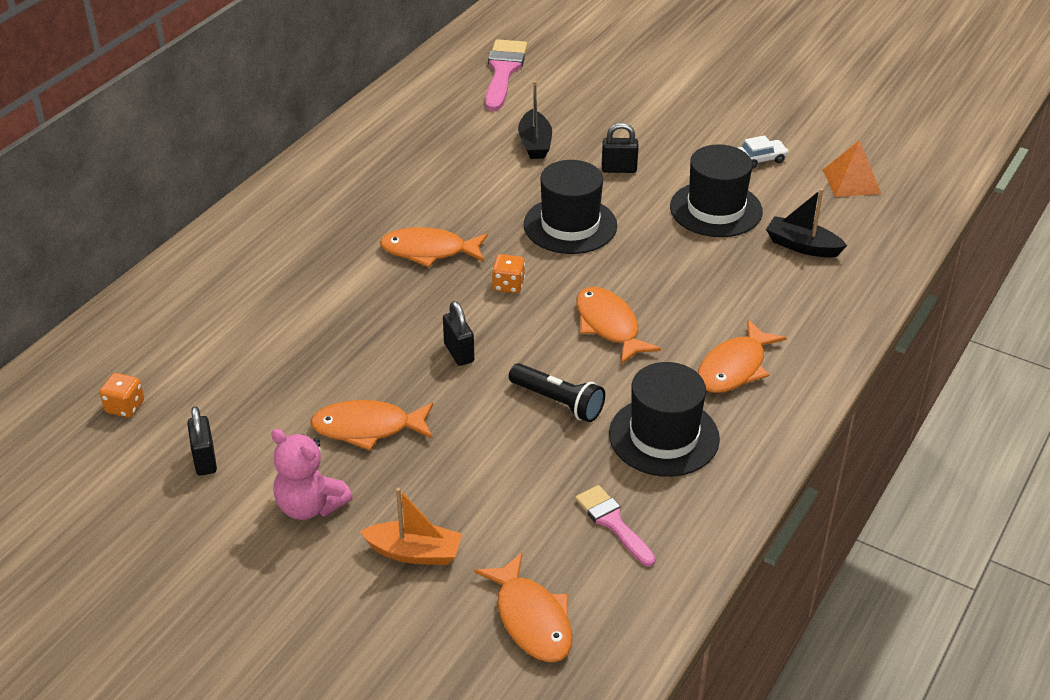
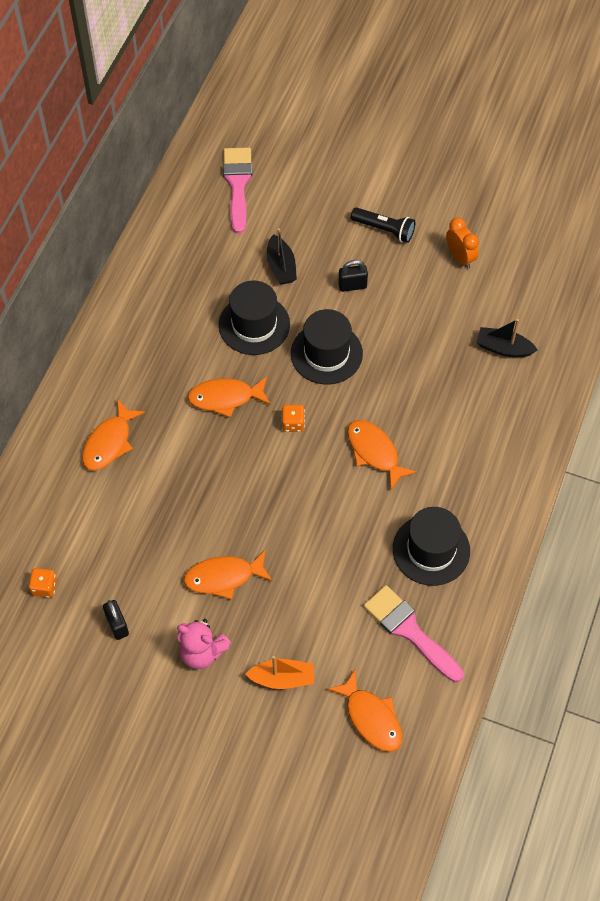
camera: 10 degrees left, 20 degrees up
(459, 353) = (271, 496): black padlock -> none
(558, 402) = (352, 531): black flashlight -> black flashlight (384, 229)
(613, 523) = (409, 631): pink brush -> pink brush, size x1.60
(716, 209) = (434, 319): black hat -> black hat (254, 325)
(734, 367) = (470, 478): orange fish -> orange fish (109, 442)
(760, 159) = (460, 257): white car -> orange clock
(851, 181) = (532, 272): orange pyramid -> none

